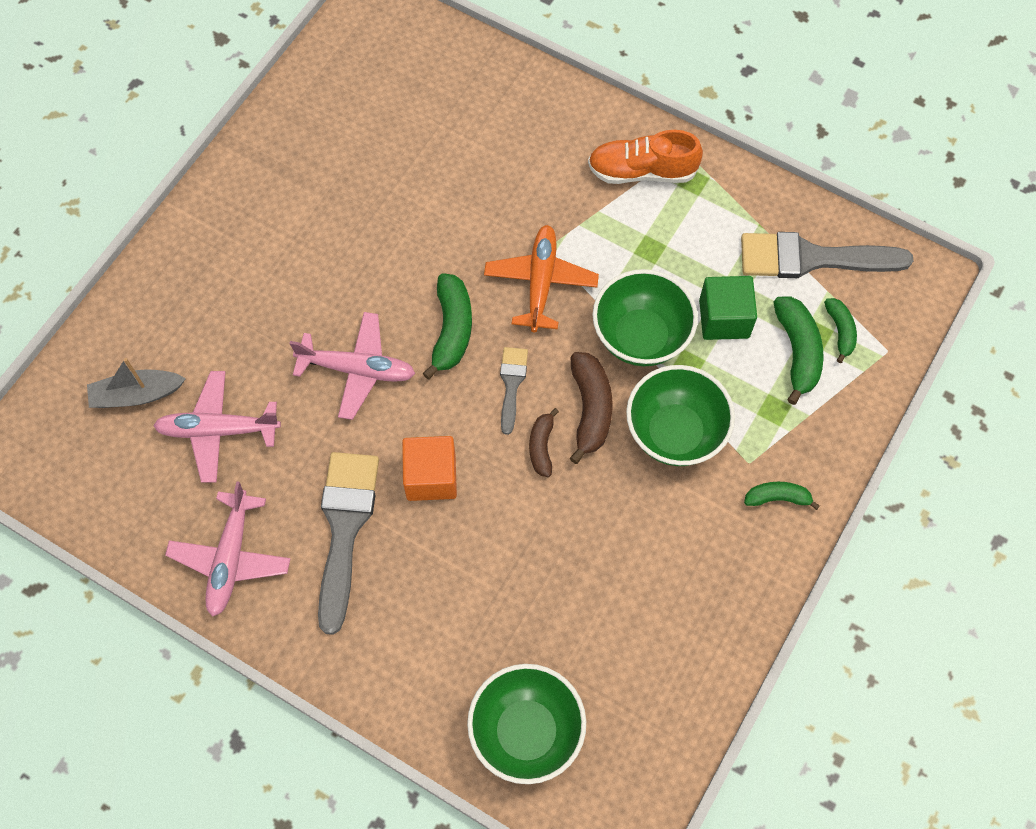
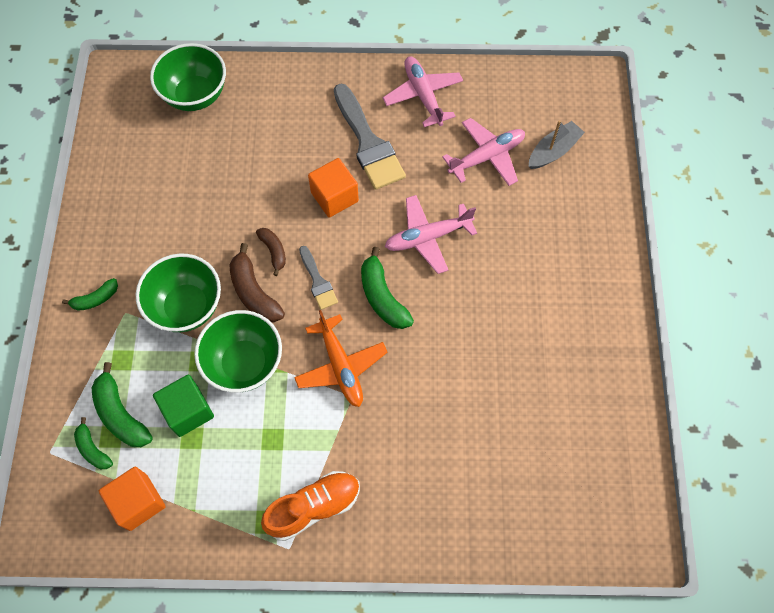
camera: 150 degrees right, 0 degrees up
(812, 258) = (138, 502): grey brush -> orange cube

